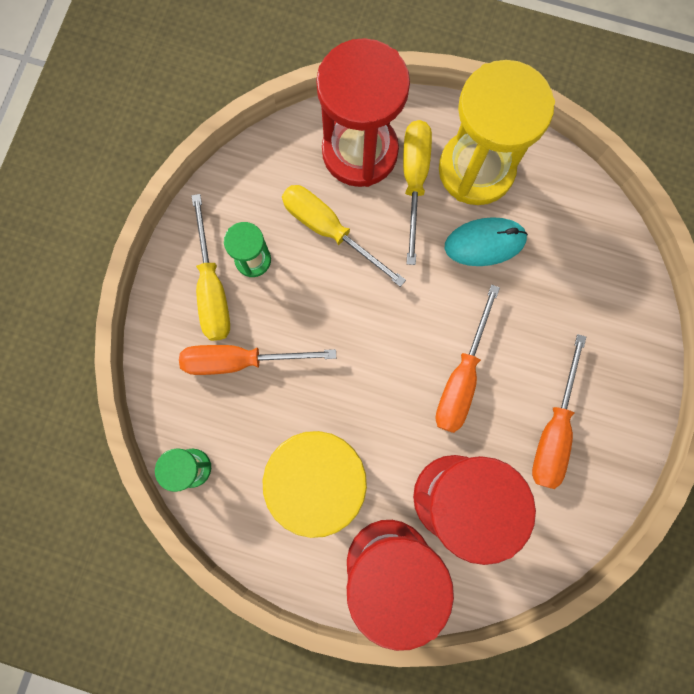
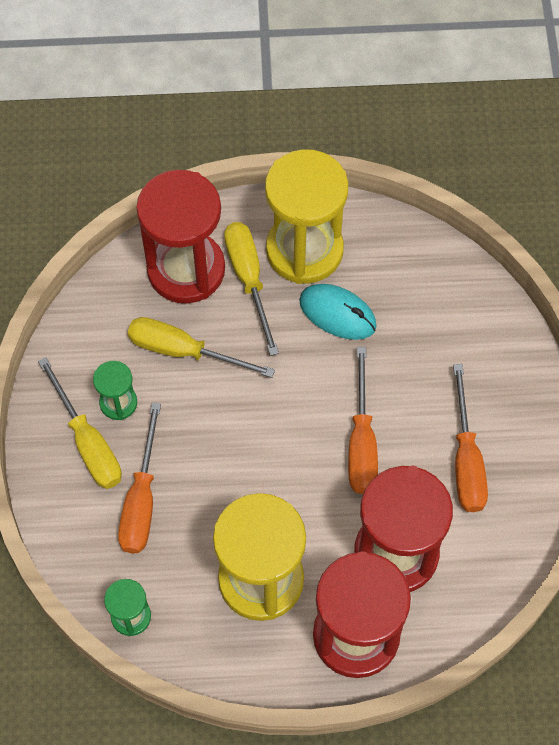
camera: 20 degrees left, 15 degrees down
(240, 360) = (141, 500): orange screwdriver -> orange screwdriver turned 60 degrees counterclockwise
(484, 243) = (337, 313): turquoise mouse -> turquoise mouse turned 60 degrees clockwise

